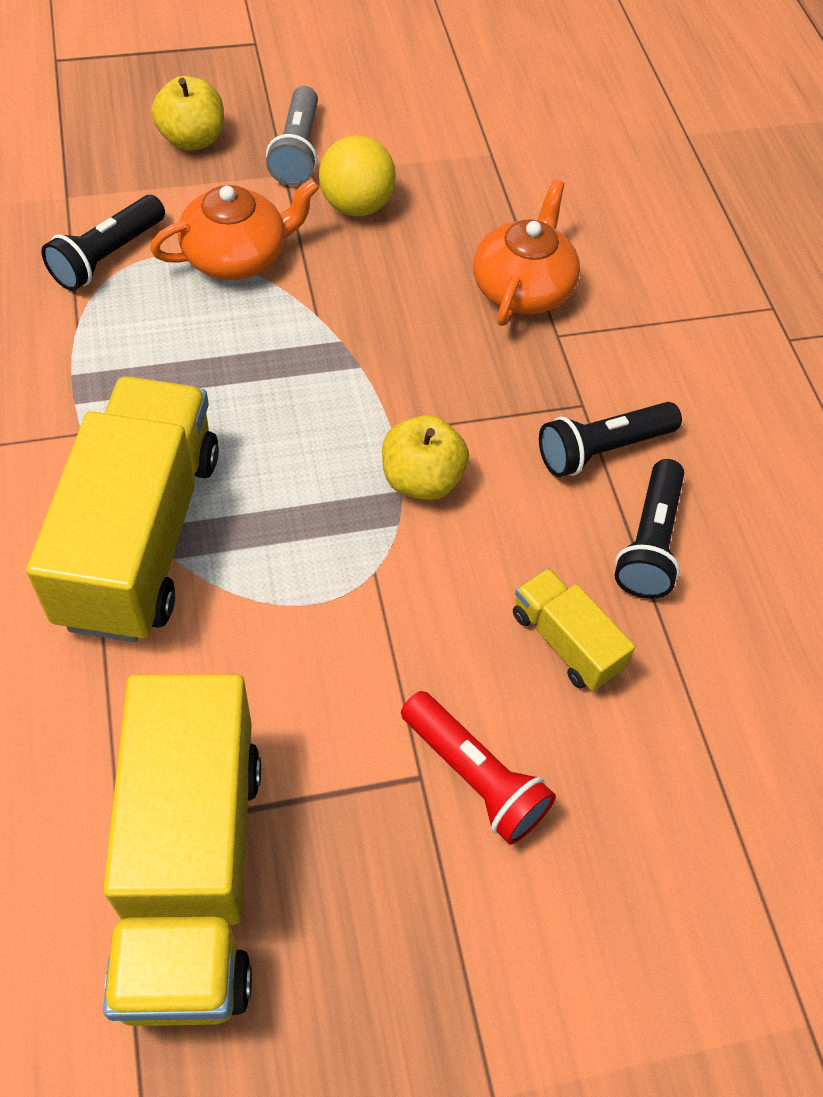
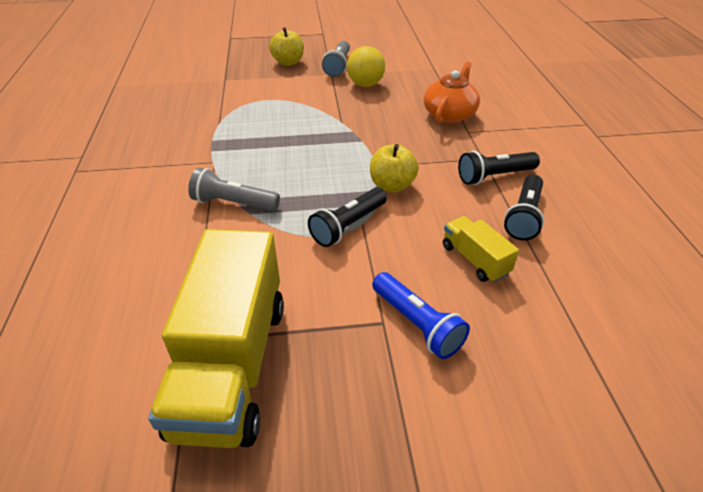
camera: 10 degrees right, 15 degrees down
(108, 256) = (240, 99): black flashlight -> black flashlight (348, 226)
(140, 536) = (234, 203): yellow truck -> grey flashlight
(237, 256) = (303, 100): orange teapot -> none
(474, 776) = (417, 324): red flashlight -> blue flashlight

